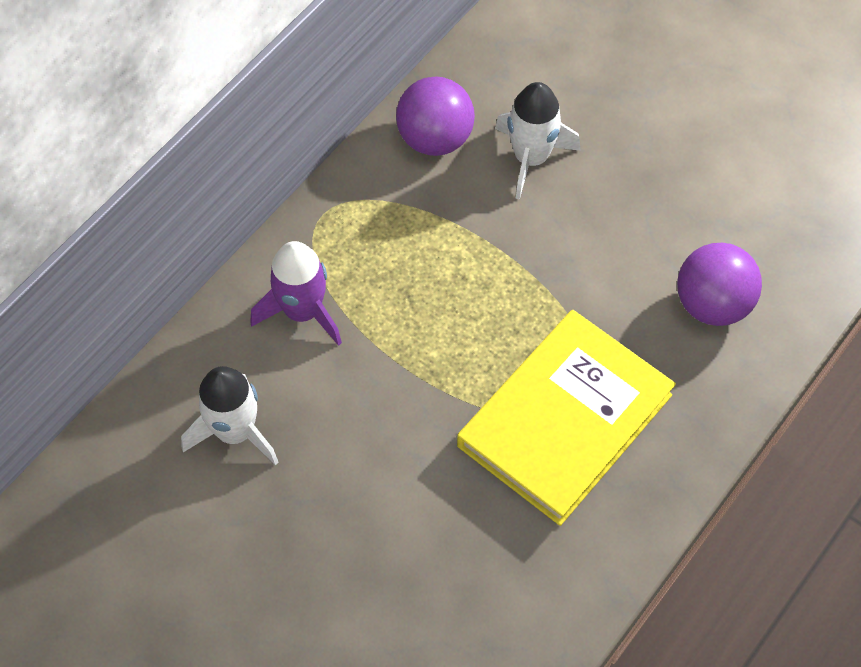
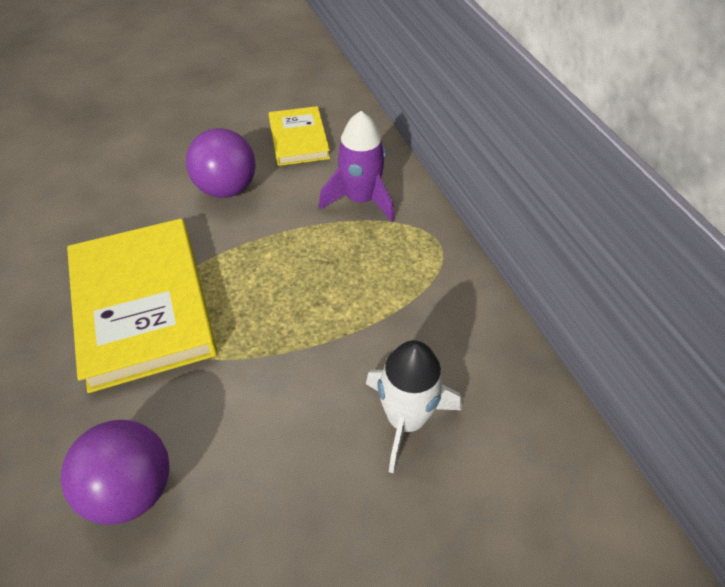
camera: 120 degrees right, 10 degrees down
(235, 432) = (299, 139): white rocket -> yellow book
(435, 138) = (474, 351): purple ball -> purple ball (227, 188)

